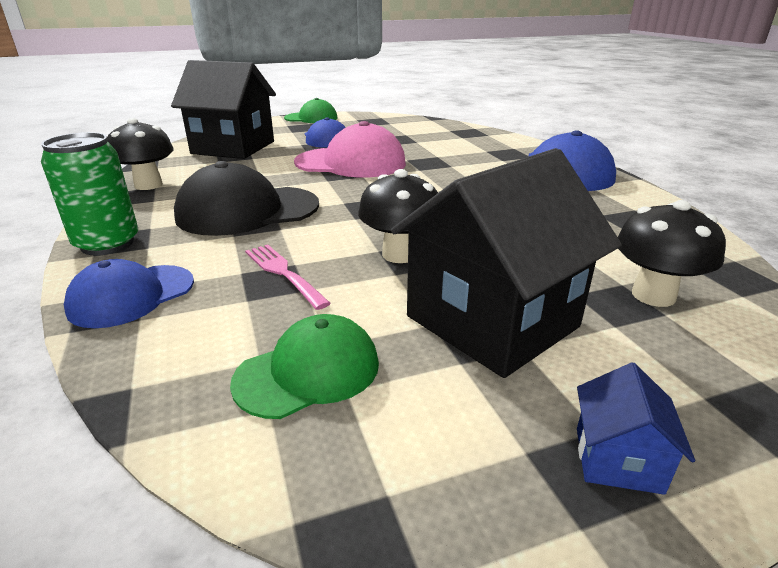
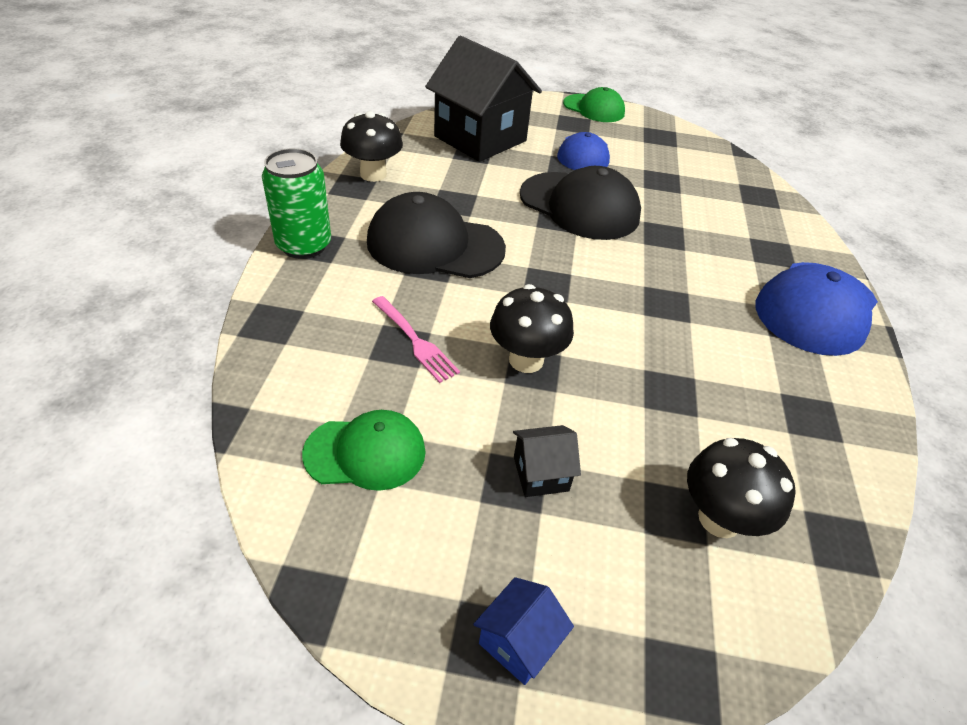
camera: 25 degrees right, 15 degrees up
(132, 296) = (292, 316): blue cap -> none
(284, 273) = (414, 340): pink fork -> pink fork turned 150 degrees clockwise
(351, 163) = (579, 206): pink cap -> black cap
(492, 321) = (541, 474): black house -> black house, size x0.41

